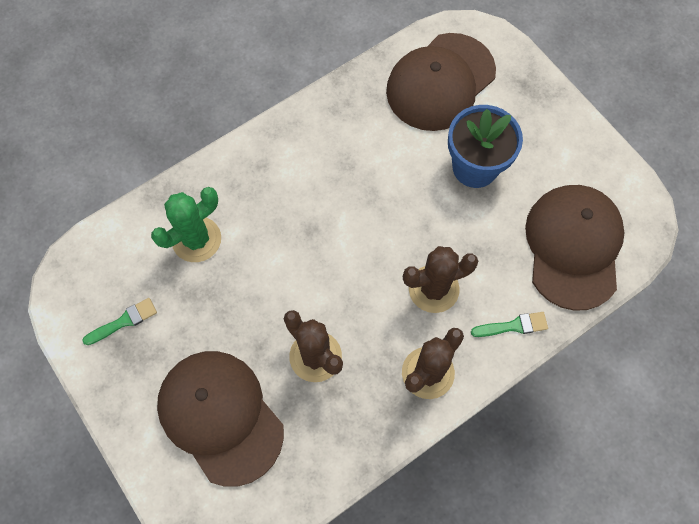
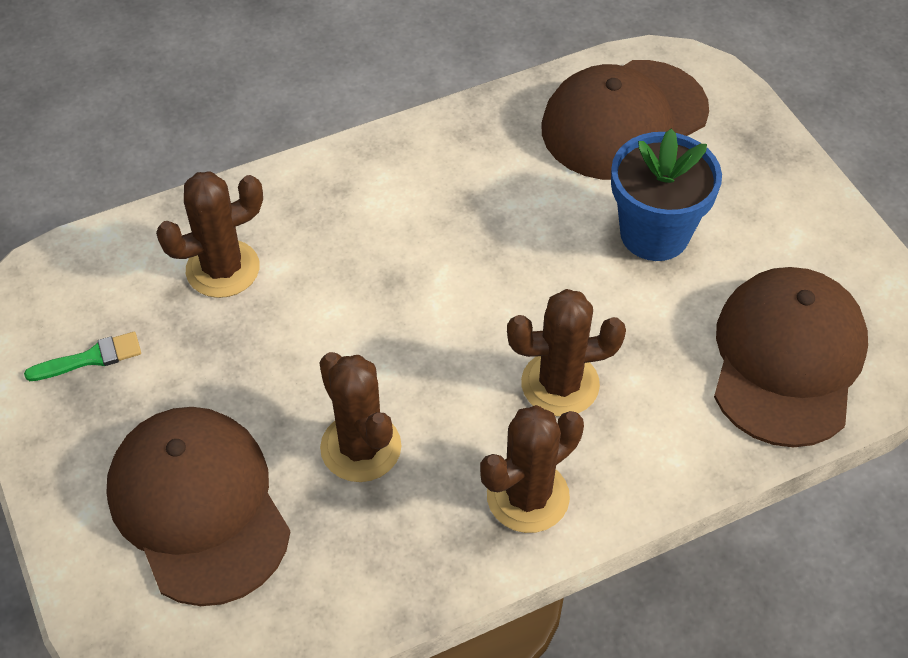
camera: 10 degrees right, 15 degrees down
(196, 239) = (223, 269): green cactus -> brown cactus
(513, 326) = (674, 452): green brush -> none

